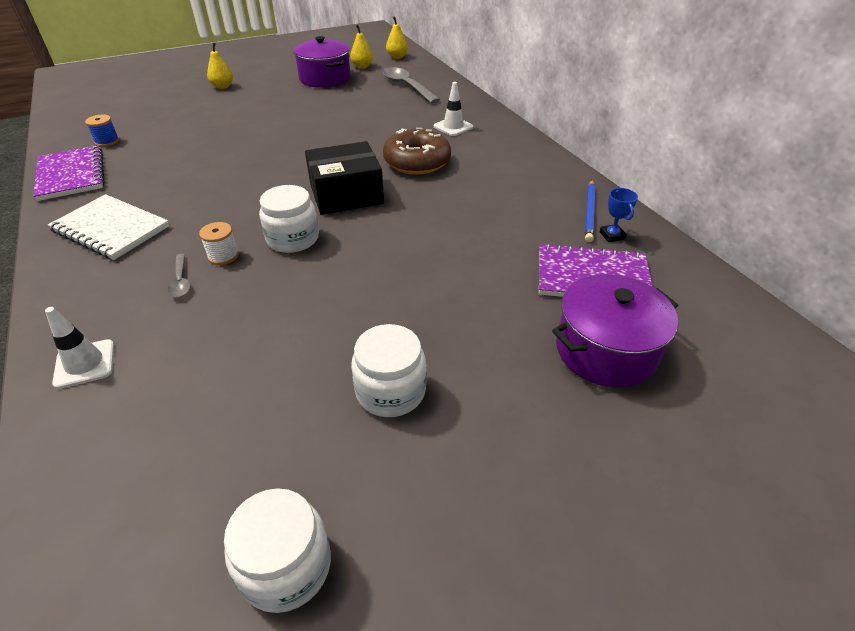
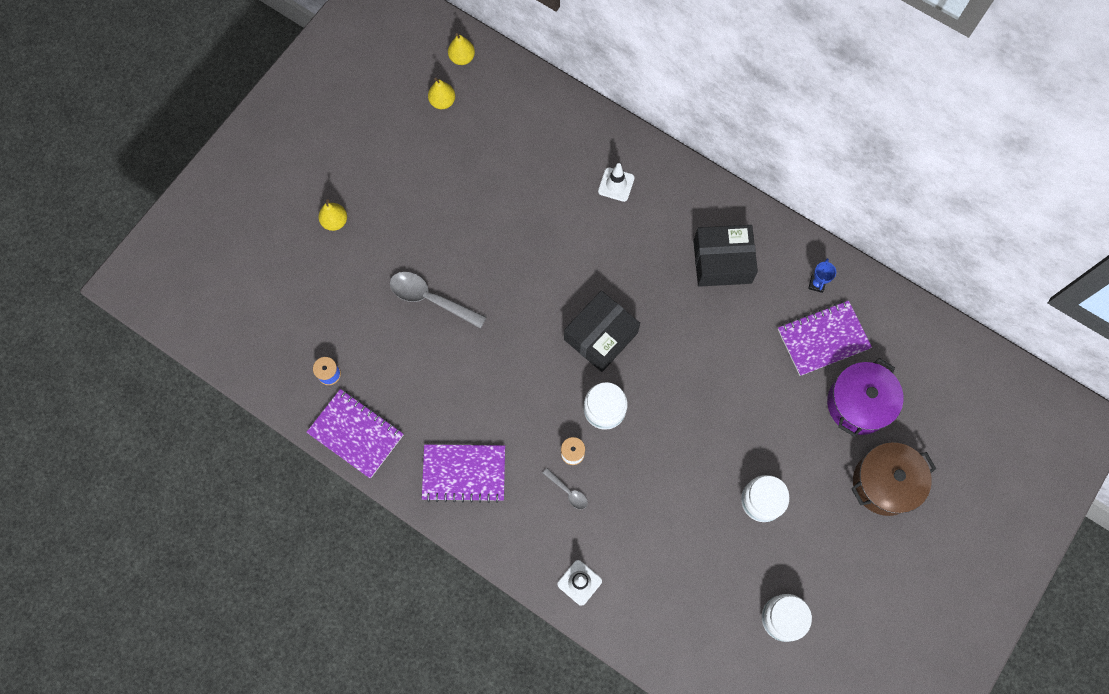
camera: 30 degrees left, 30 degrees up
(111, 229) = (464, 473): white notebook -> purple notebook
(325, 78) = (425, 149): purple pot -> none
(406, 86) = (520, 125): grey spoon -> grey spoon (430, 299)
(417, 162) = (623, 260): brown donut -> none
(514, 190) = (722, 261): none -> black box
(590, 212) = (790, 262): blue pencil -> none
(596, 458) = (884, 483): none -> brown pot
(612, 235) = (816, 284): blue trophy -> blue trophy turned 60 degrees clockwise

